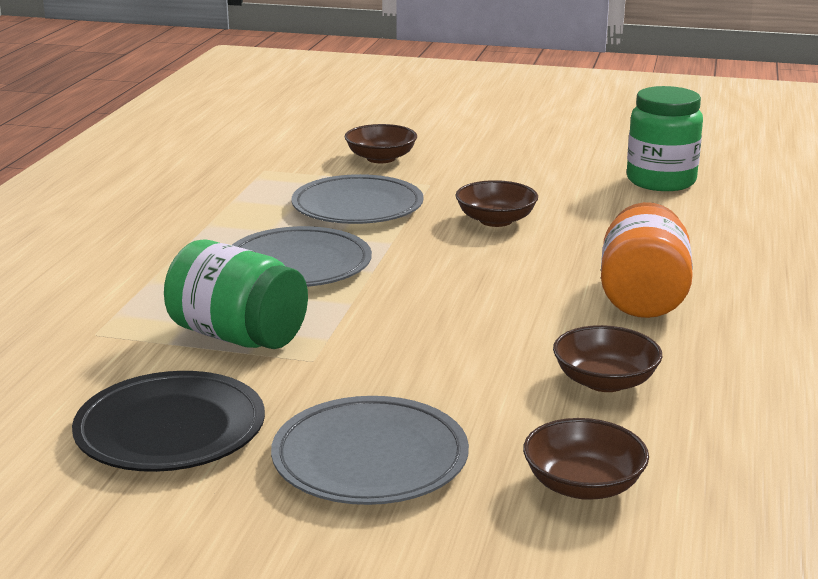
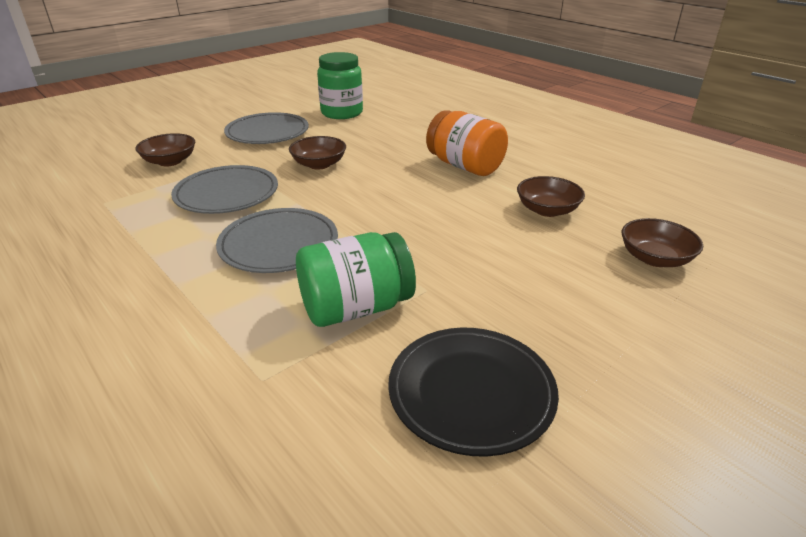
camera: 55 degrees left, 10 degrees up
(370, 458) = (580, 316): grey plate -> grey plate (267, 133)

